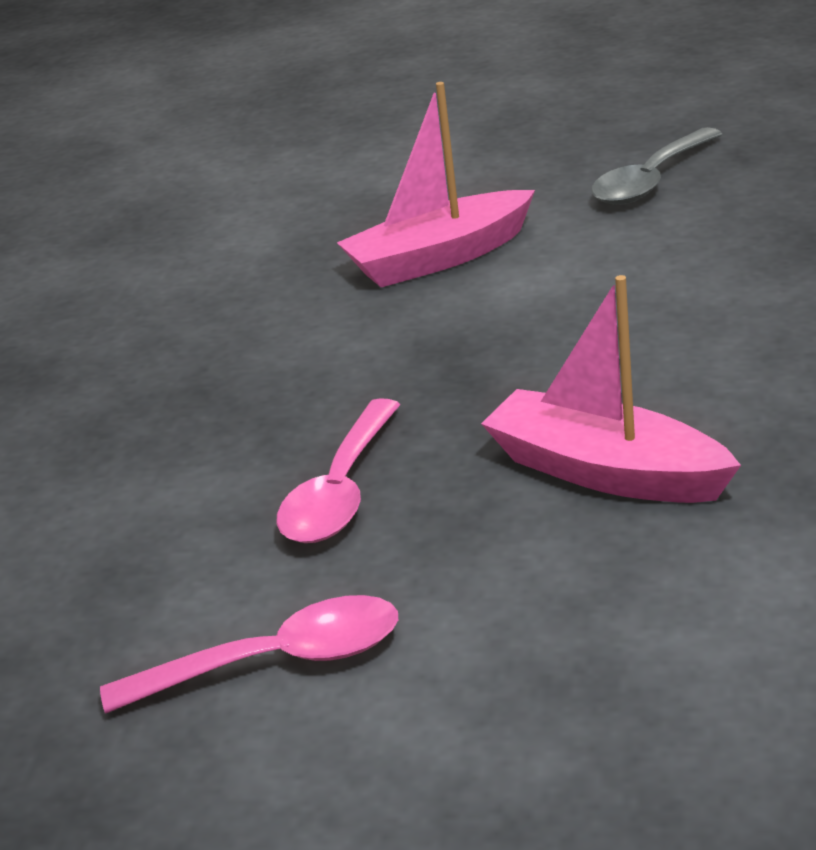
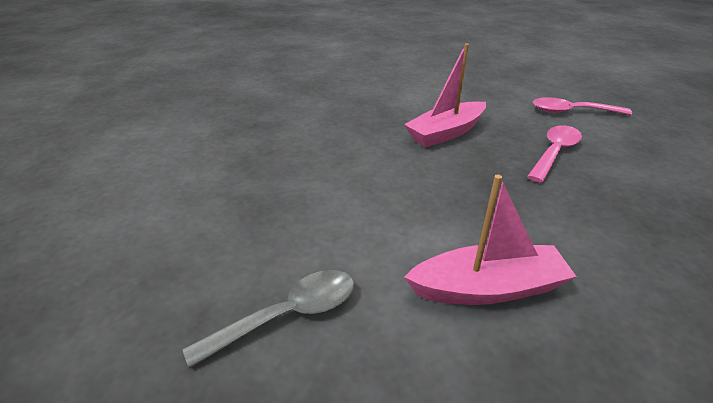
camera: 165 degrees left, 5 degrees up
(606, 472) = (446, 133): pink boat -> pink boat turned 90 degrees clockwise

